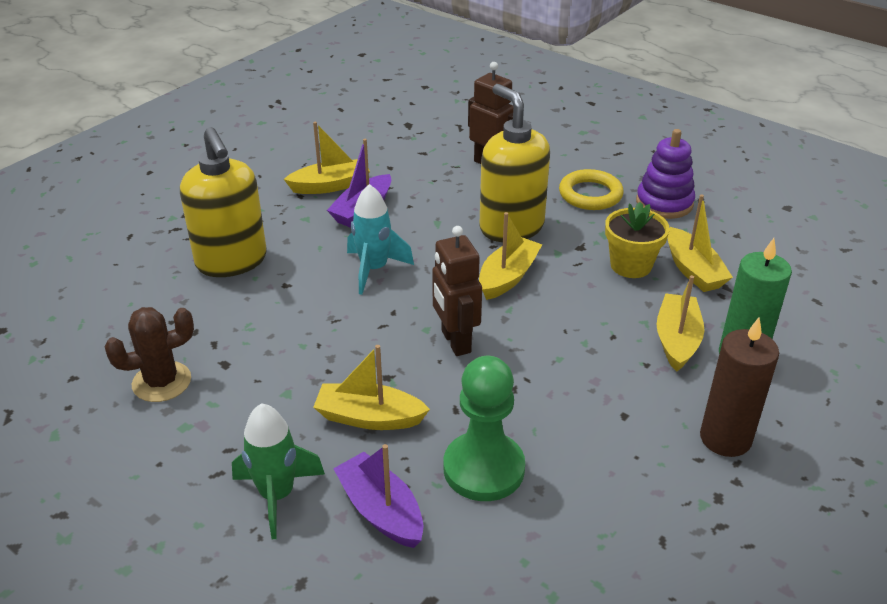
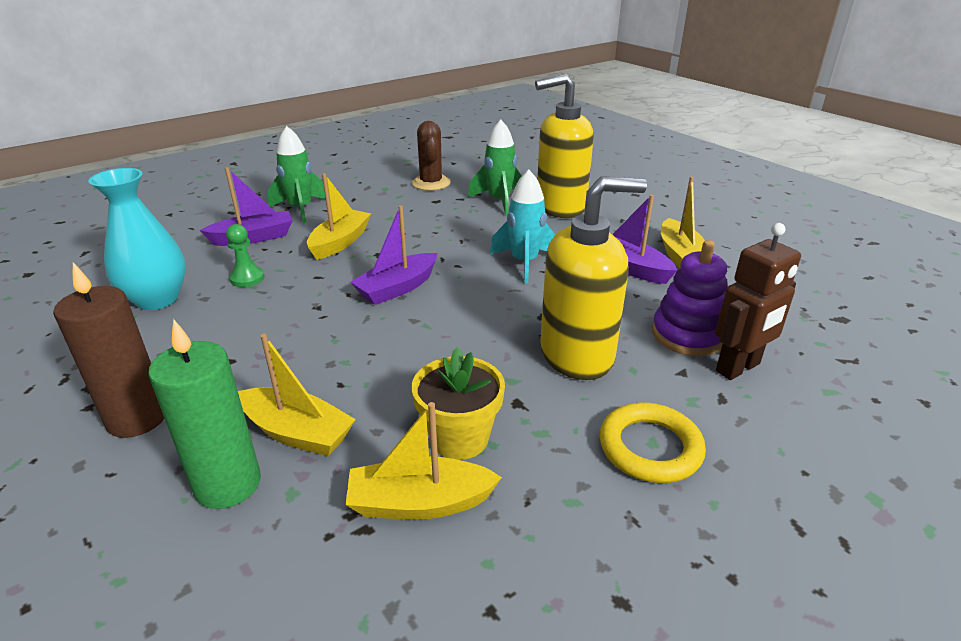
camera: 105 degrees right, 5 degrees down
(220, 309) = (499, 201): none -> green rocket
(455, 342) = (397, 288): brown robot -> purple boat
(484, 469) = (247, 278): green pawn -> green pawn, size x0.51
(508, 277) = (479, 334): yellow boat -> none
(562, 531) = (157, 299): none -> turquoise vase
(664, 203) = (614, 535): purple stacking toy -> purple stacking toy (688, 335)

